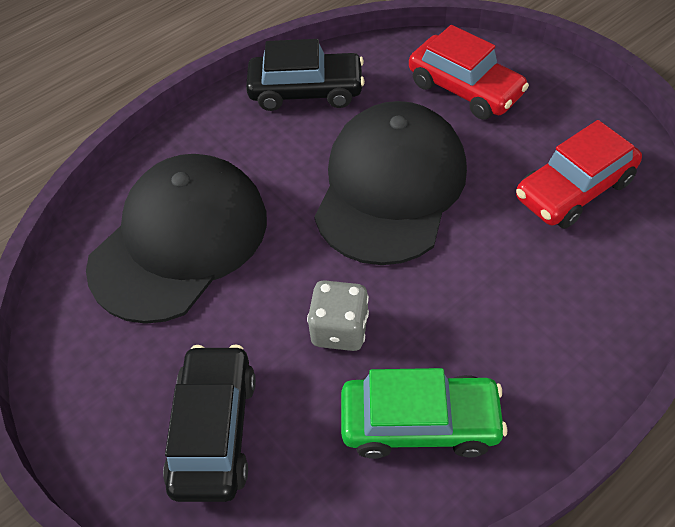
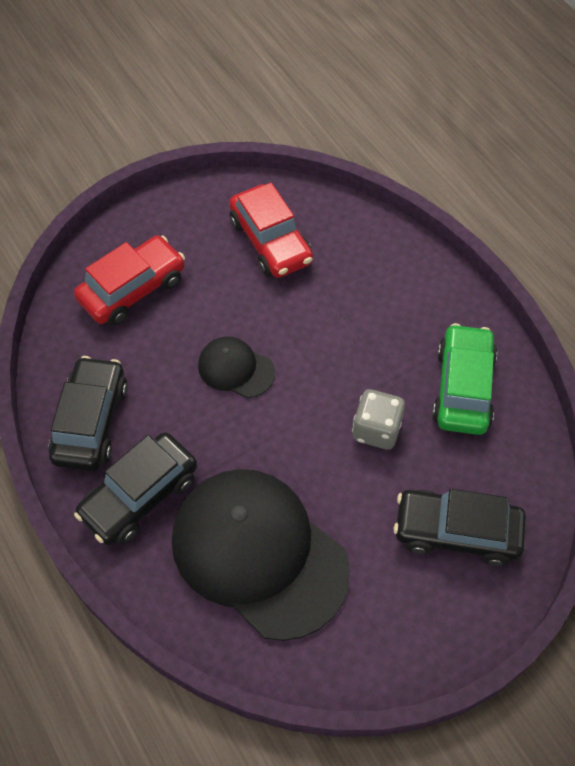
camera: 85 degrees left, 5 degrees up
(234, 140) = (140, 496): none -> black car
(390, 187) = (236, 369): black cap -> black cap, size x0.46

